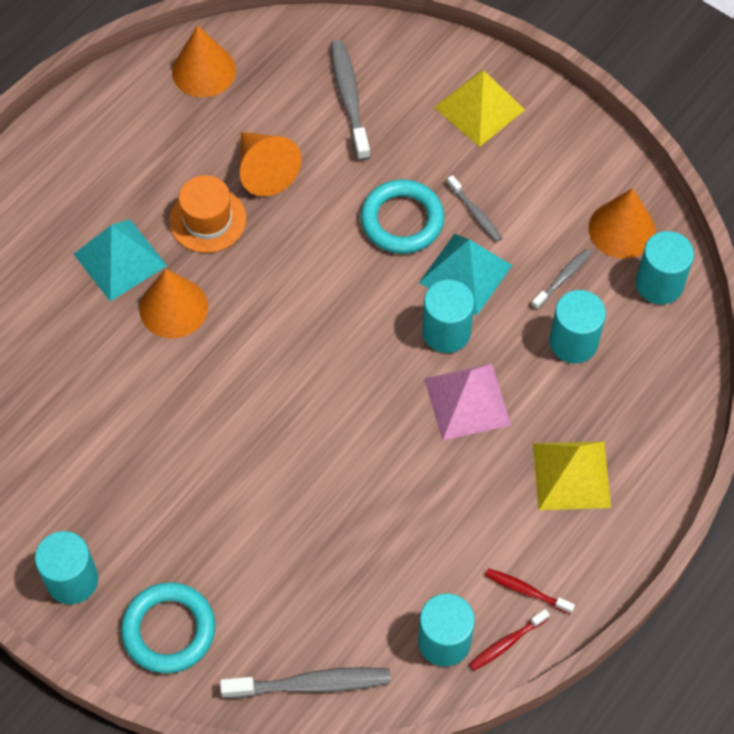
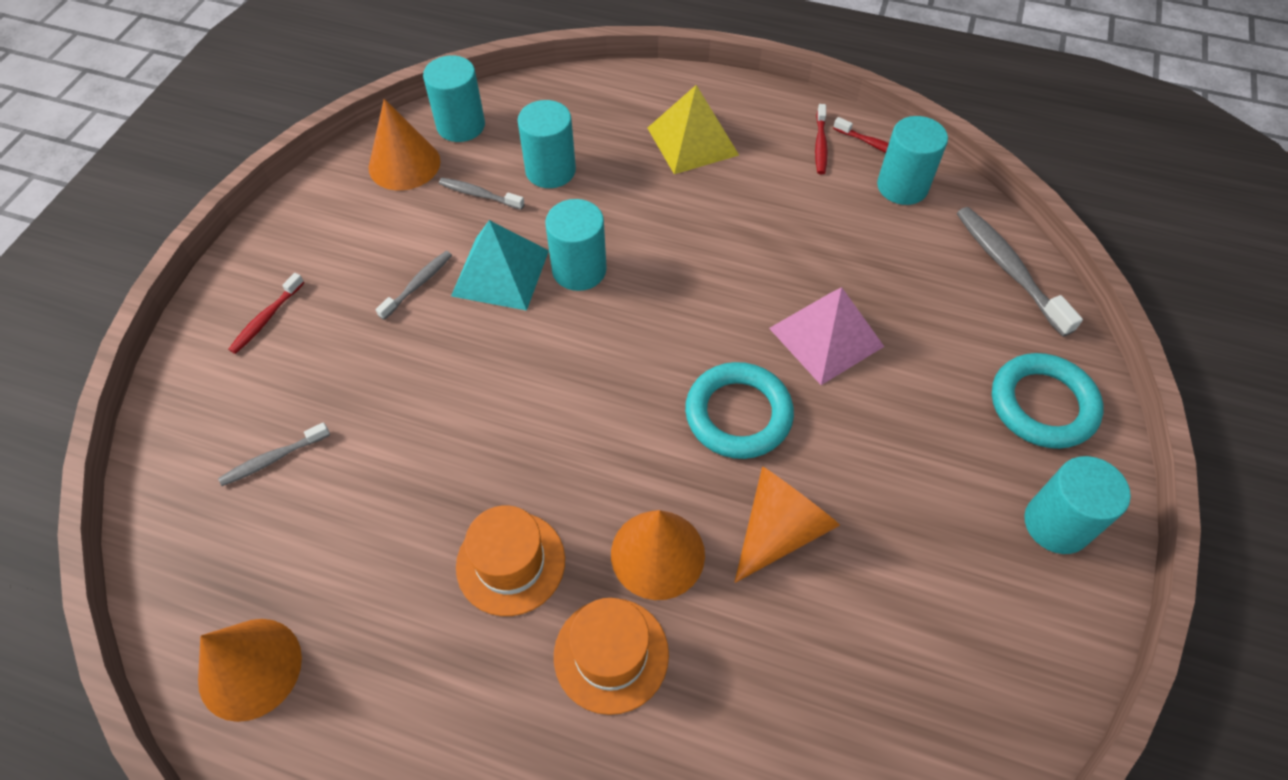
camera: 110 degrees left, 5 degrees down
(120, 259) = (611, 655): turquoise pyramid -> orange hat
(264, 170) = (412, 521): orange cone -> orange cone (780, 529)
(349, 98) = (273, 459): grey toothbrush -> grey toothbrush, size x0.57
(402, 220) = (448, 348): turquoise ring -> turquoise ring (738, 414)
(467, 401) = (652, 232): pink pyramid -> pink pyramid (826, 337)
(479, 108) = (266, 319): yellow pyramid -> red toothbrush

